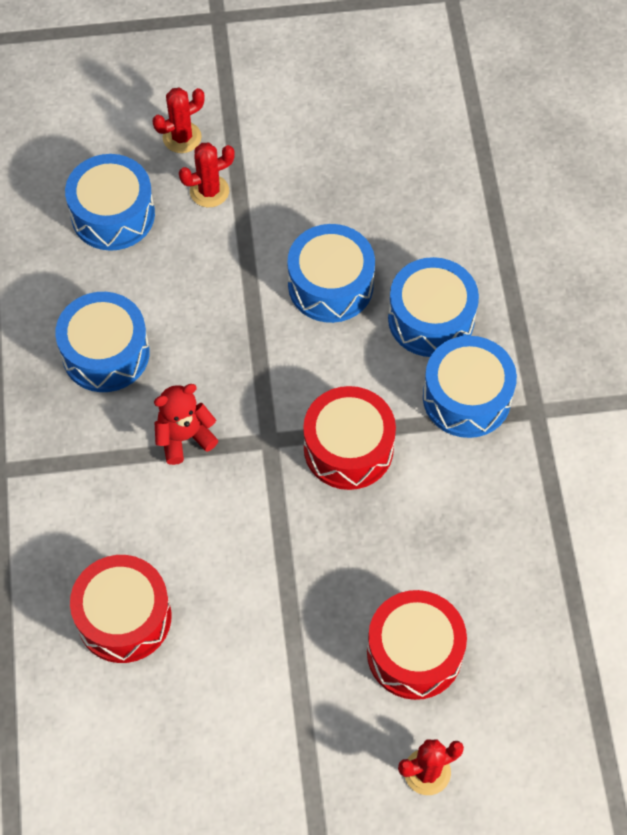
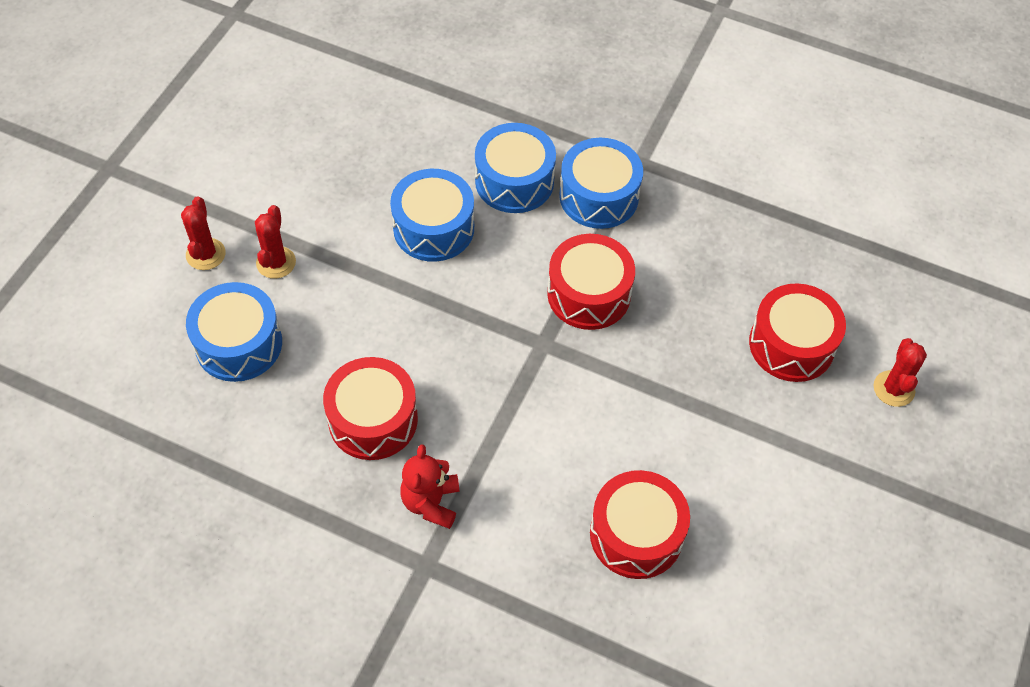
camera: 60 degrees left, 5 degrees down
(105, 353) = (373, 419): blue drum -> red drum
(184, 437) = (498, 402): red teddy bear -> red teddy bear (431, 502)

